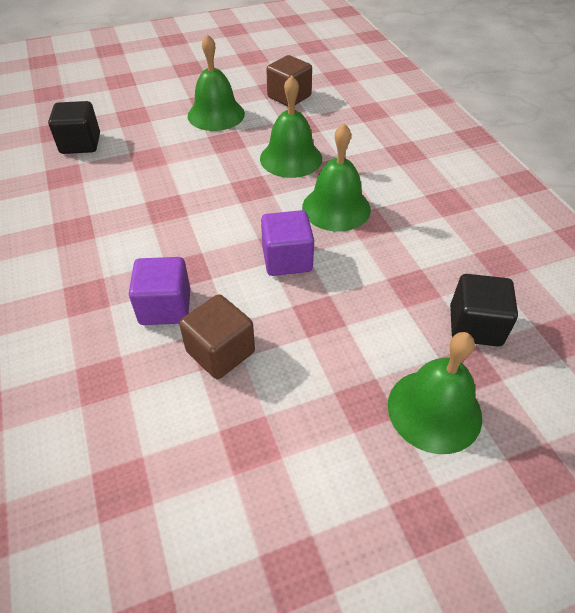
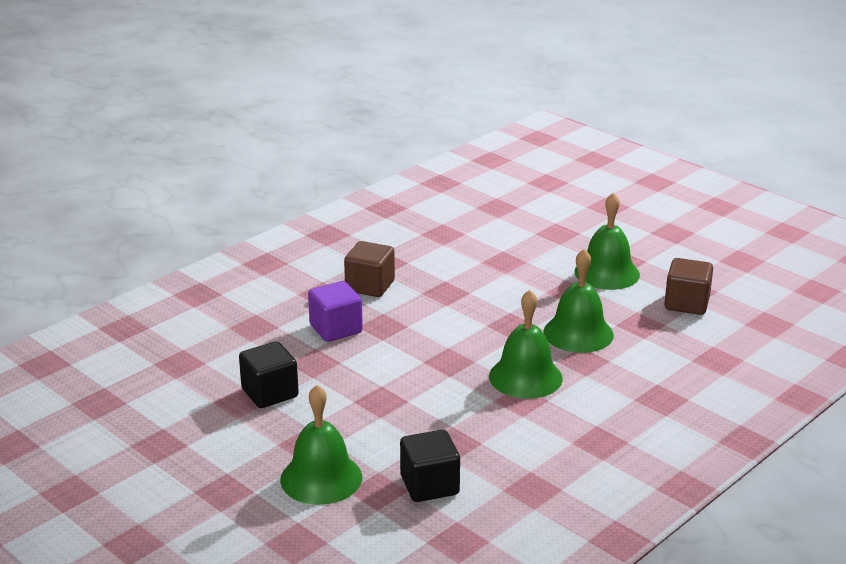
camera: 65 degrees right, 20 degrees down
(80, 144) = (491, 224): black cube -> black cube (270, 393)
(220, 352) = (310, 366): brown cube -> brown cube (370, 286)
(287, 259) = (433, 368): purple cube -> none

